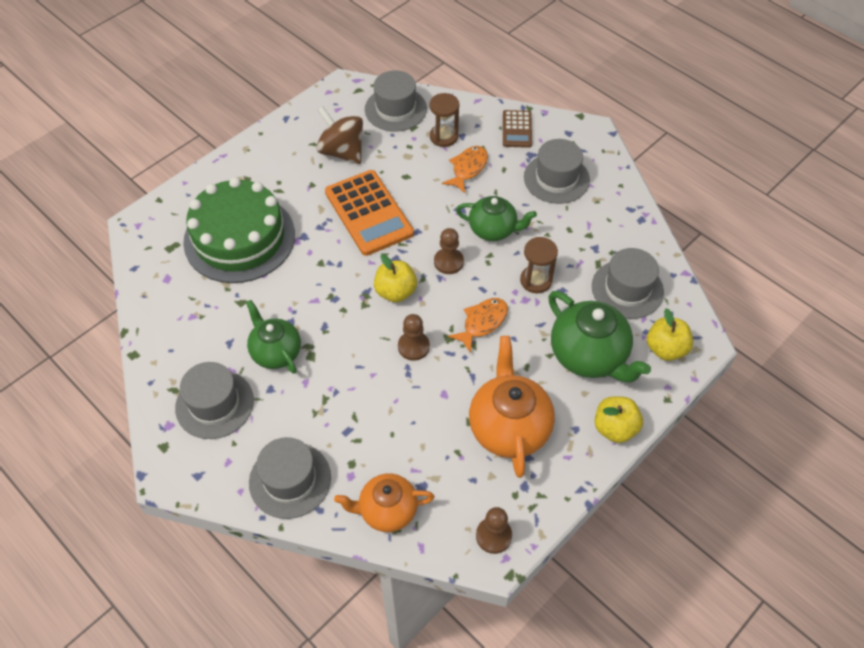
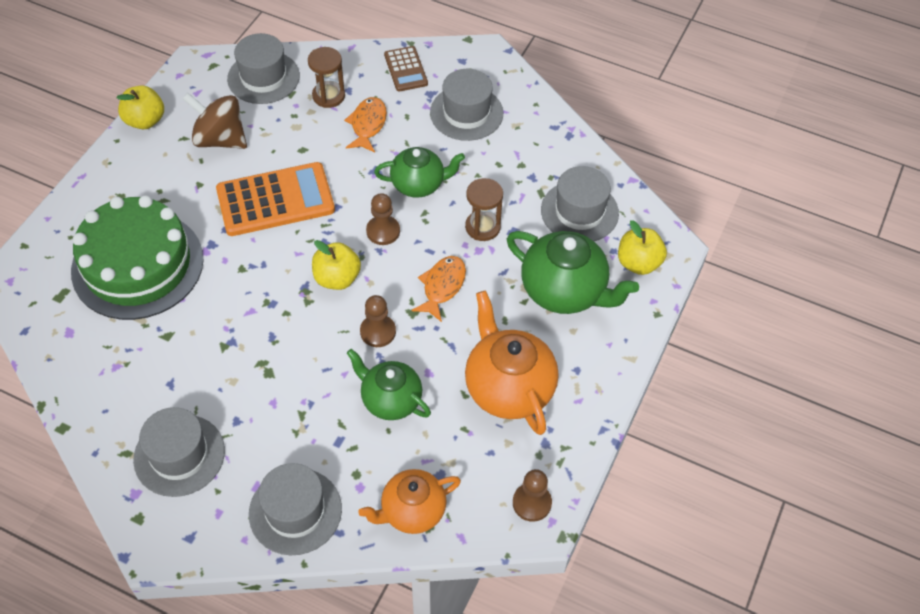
camera: 20 degrees left, 0 degrees up
(276, 352) = (228, 379): green teapot -> green teapot (390, 400)
(368, 213) = (275, 200): orange calculator -> orange calculator turned 60 degrees counterclockwise
(614, 428) = (615, 358): yellow apple -> yellow apple (145, 121)

